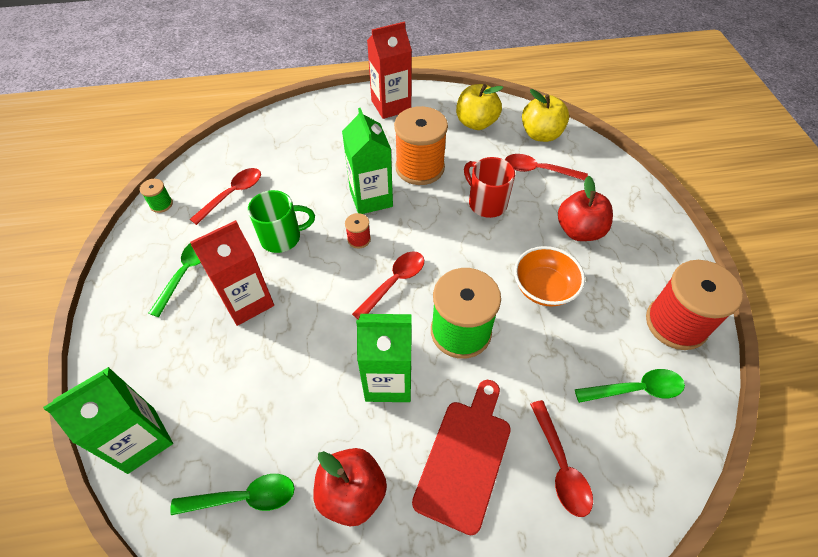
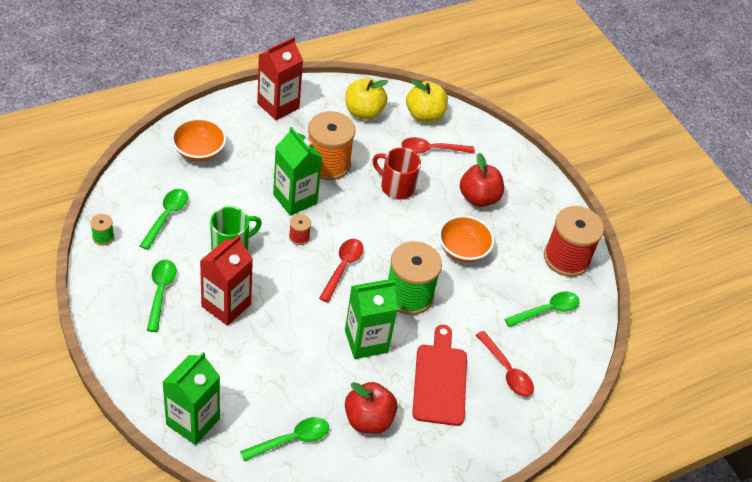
camera: 25 degrees left, 5 degrees down
(233, 194) = (166, 216): red spoon -> green spoon
(295, 136) = (199, 151): none -> orange bowl

